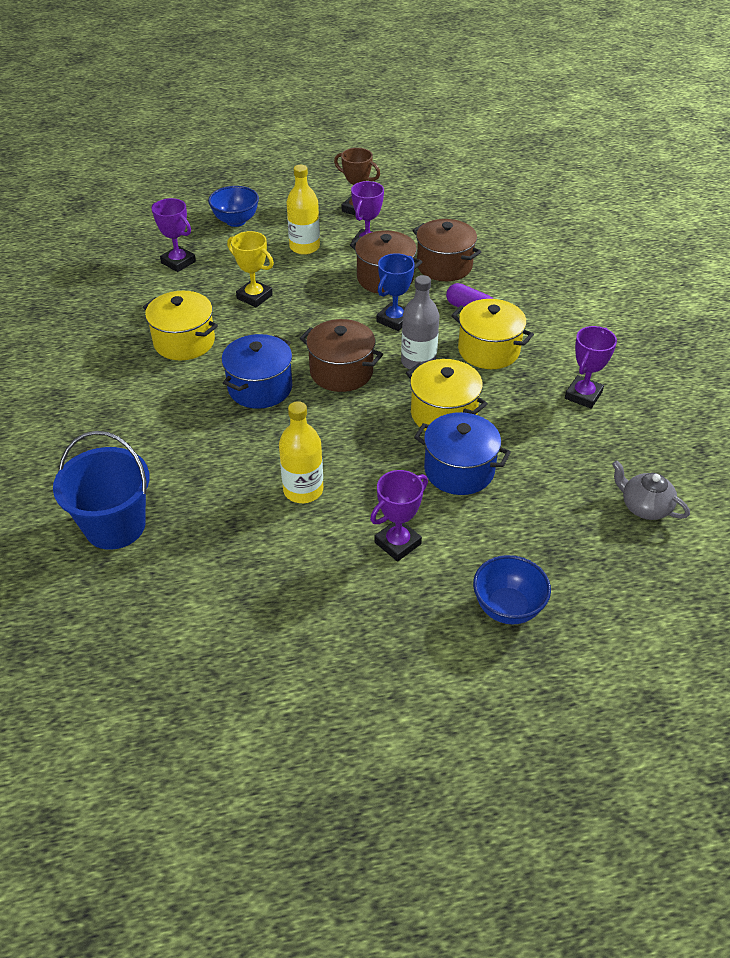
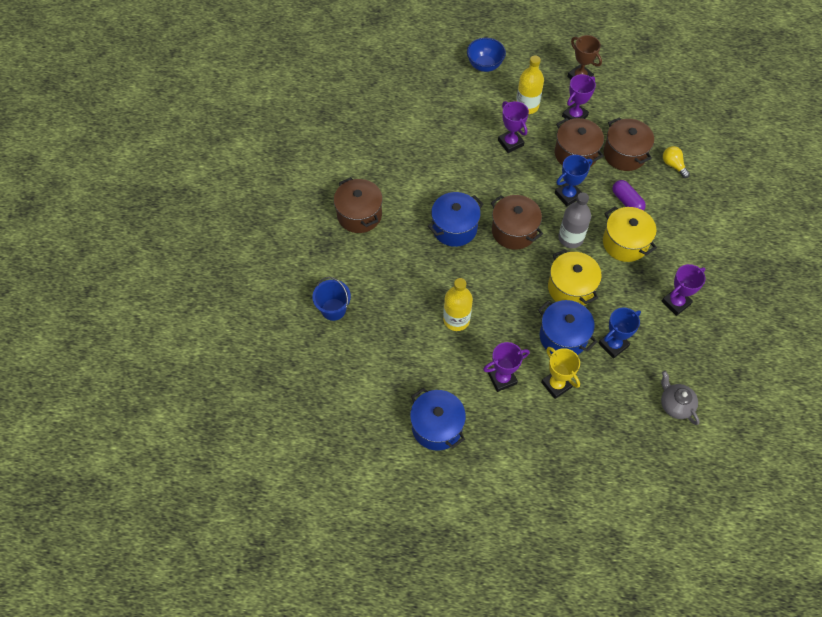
camera: 20 degrees right, 15 degrees up
(115, 526) = (333, 309): blue bucket -> blue bucket, size x0.65
(120, 405) = (359, 215): none -> brown pot
(178, 262) = (431, 96): purple trophy -> purple trophy (510, 143)
(184, 342) = (415, 172): yellow pot -> none
(254, 297) = (475, 145): yellow trophy -> yellow trophy (556, 385)
(326, 634) = (437, 427): none -> blue pot
(507, 263) = (673, 165): none -> yellow light bulb
(507, 608) = (552, 446): blue bowl -> none
(529, 461) = (613, 345): none -> blue trophy

